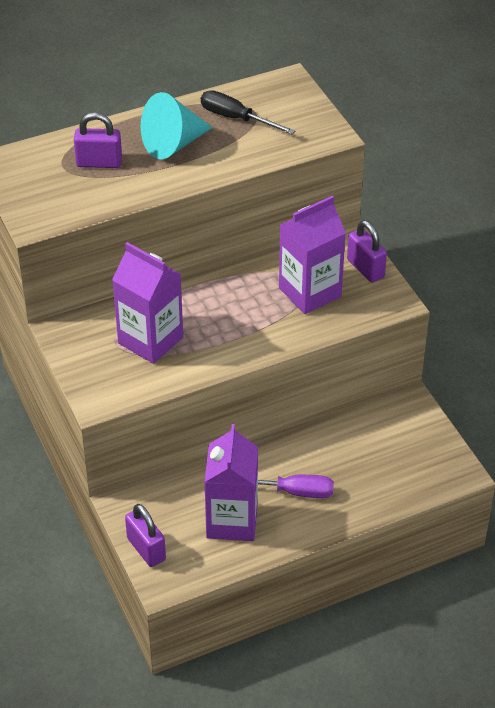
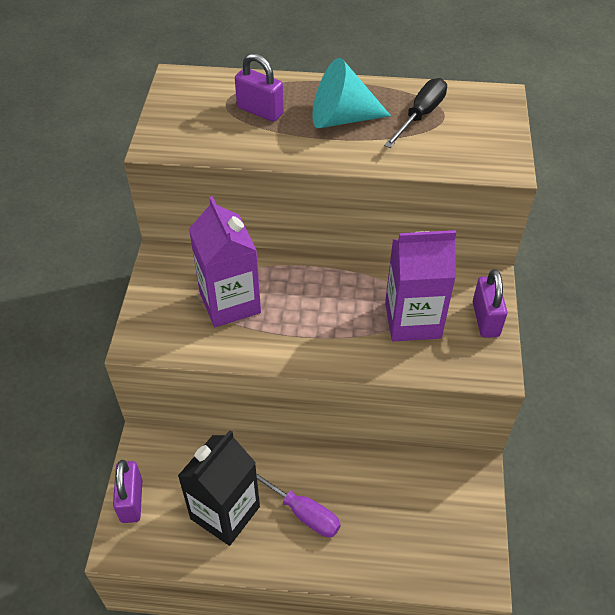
camera: 30 degrees right, 5 degrees up
(232, 521) = (225, 512): purple carton -> black carton
(236, 118) = (420, 115): black screwdriver -> black screwdriver turned 60 degrees clockwise

